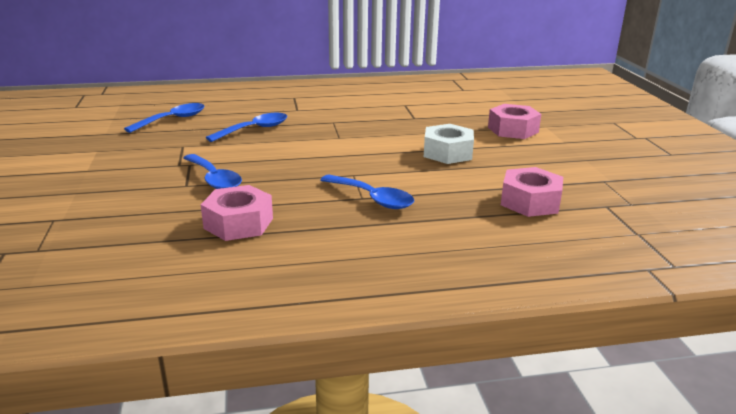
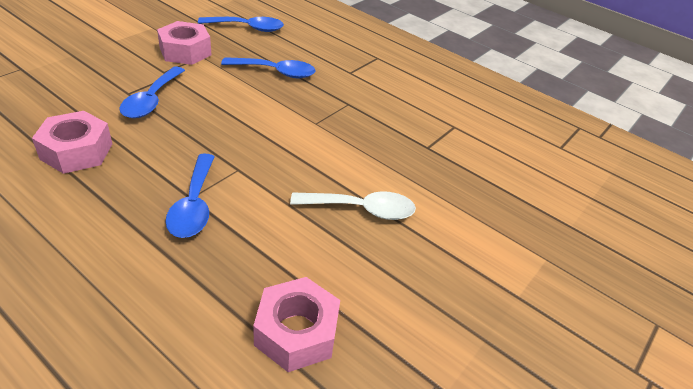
camera: 45 degrees right, 15 degrees up
(447, 153) = (362, 209): white nut -> white spoon
(513, 130) = (494, 234): pink nut -> pink nut (185, 51)

